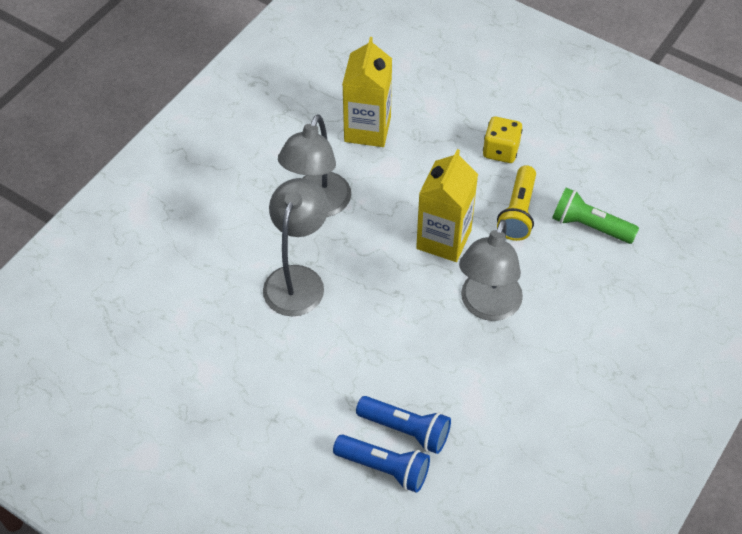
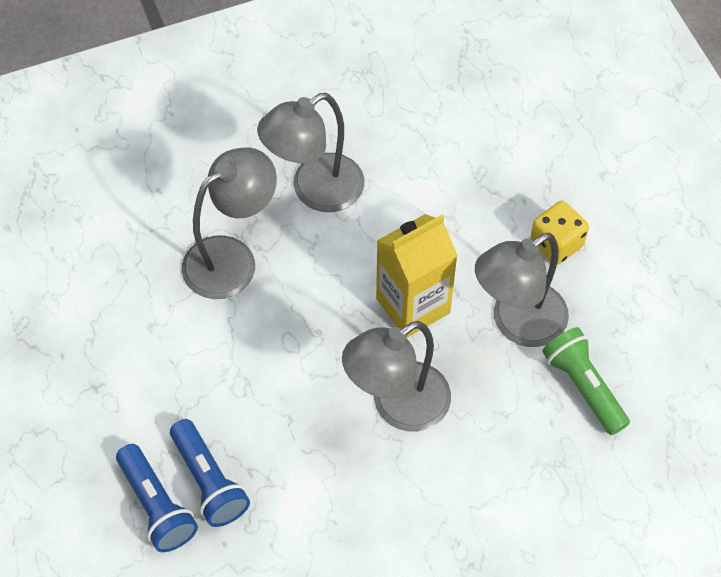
camera: 35 degrees right, 5 degrees up
(367, 129) = (432, 139): yellow carton -> none
(518, 212) = (517, 323): yellow flashlight -> grey lamp

